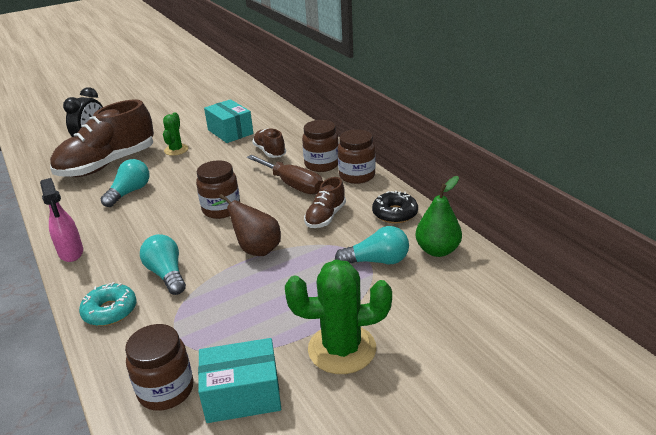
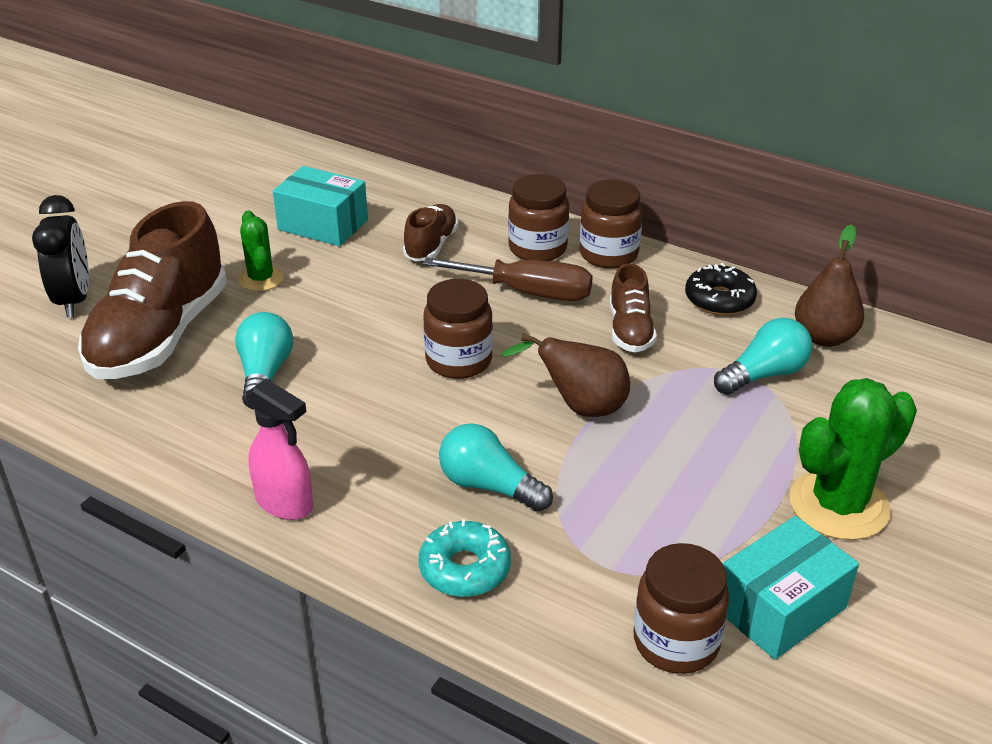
camera: 30 degrees left, 5 degrees up
(269, 152) = (431, 246): brown shoe -> brown shoe turned 75 degrees clockwise
(437, 250) = (824, 337): green pear -> brown pear

